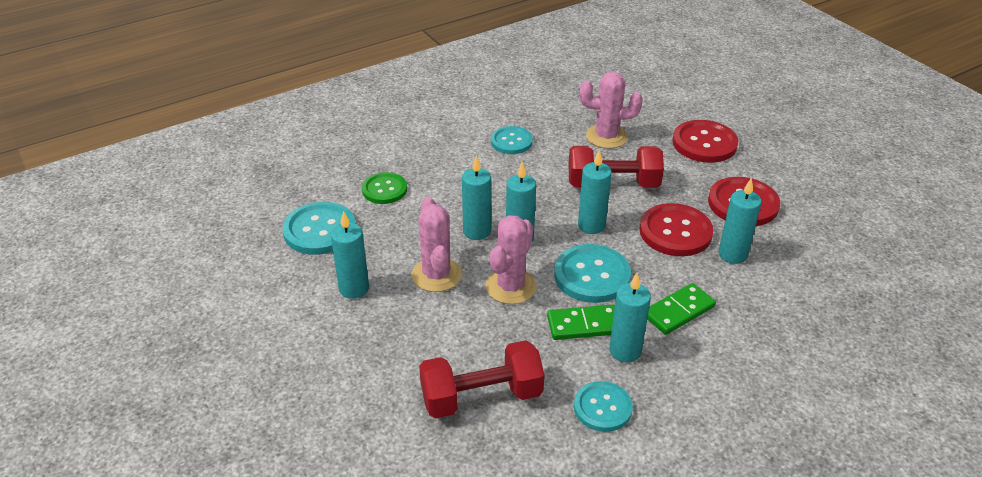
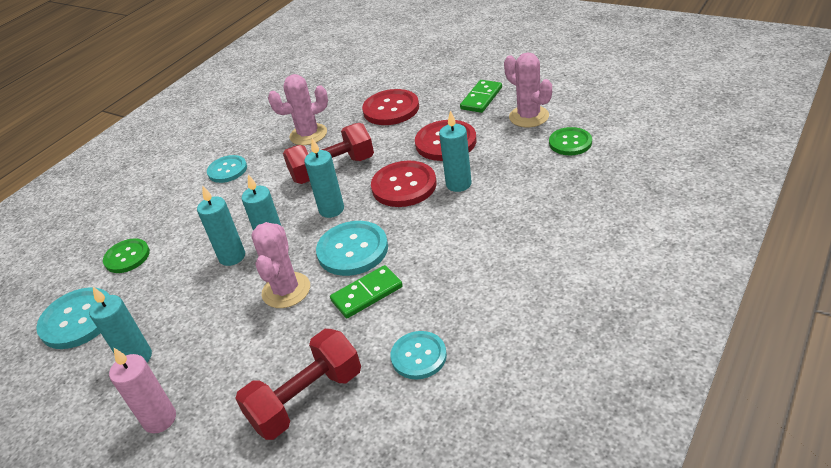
camera: 20 degrees left, 0 degrees up
(350, 353) = (160, 419): none -> pink candle
(436, 275) = (212, 310): pink cactus -> pink cactus (529, 116)
(625, 351) = (413, 299): turquoise candle -> none
(678, 311) = (439, 247): green domino -> green domino (481, 98)
(879, 261) = (570, 143): none -> green button

